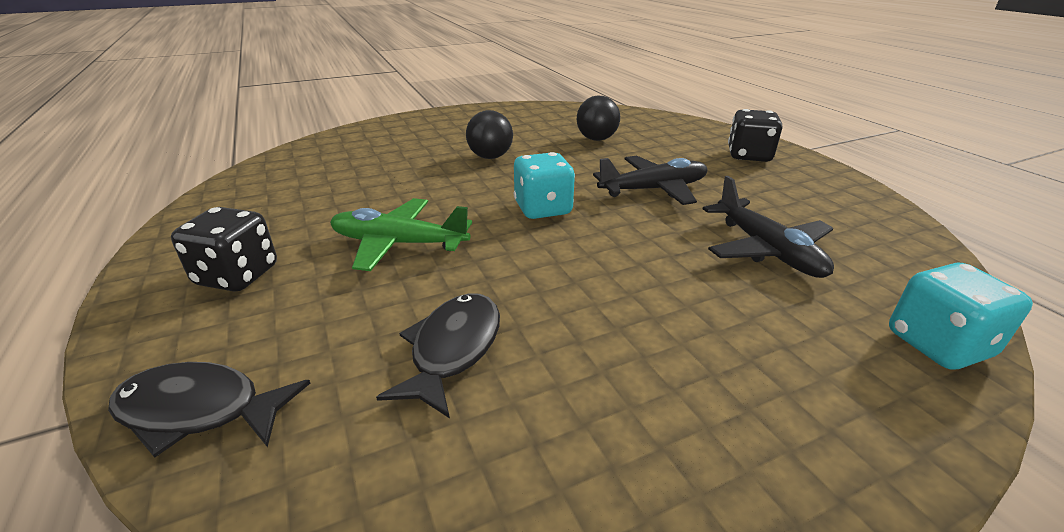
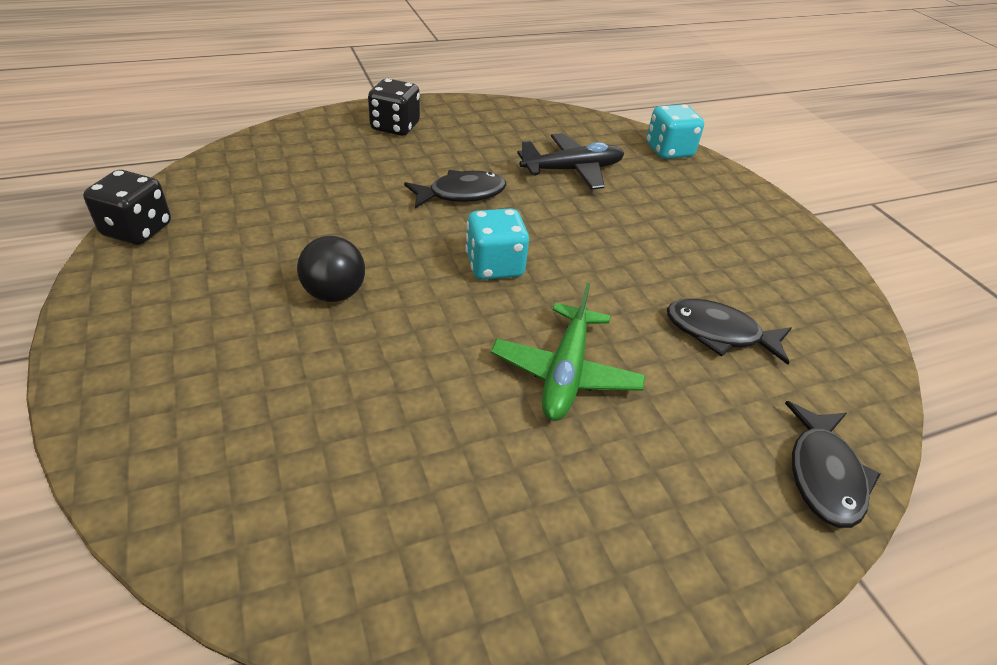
camera: 90 degrees left, 10 degrees up
(237, 276) = (639, 509): black dice -> black dice (137, 230)
(596, 139) = (307, 203): black ball -> none
(654, 190) = (461, 194): black plane -> black fish

